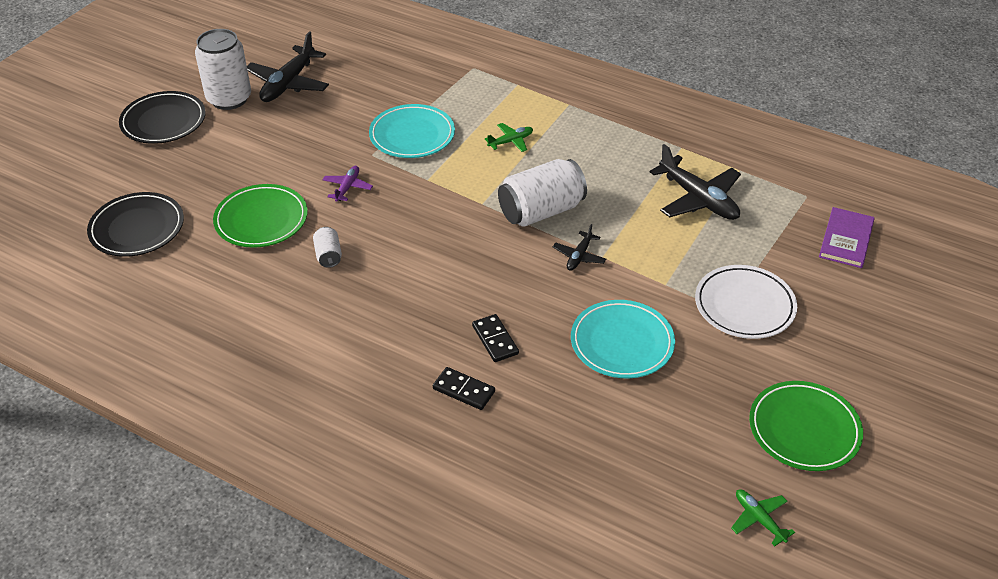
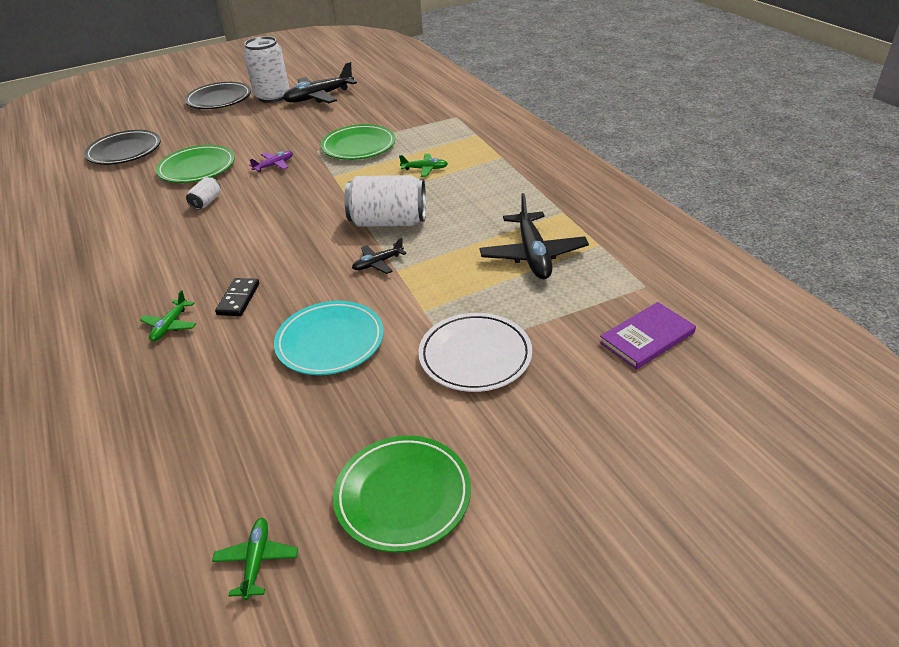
camera: 35 degrees right, 5 degrees down
(412, 135) = (358, 146): turquoise plate -> green plate
(464, 390) = (170, 326): black domino -> green plane

